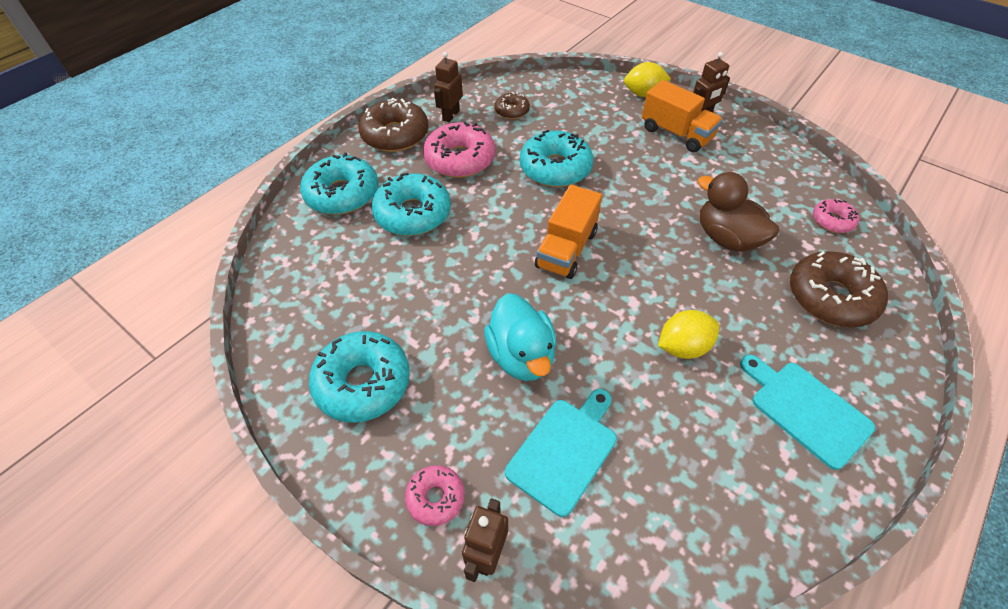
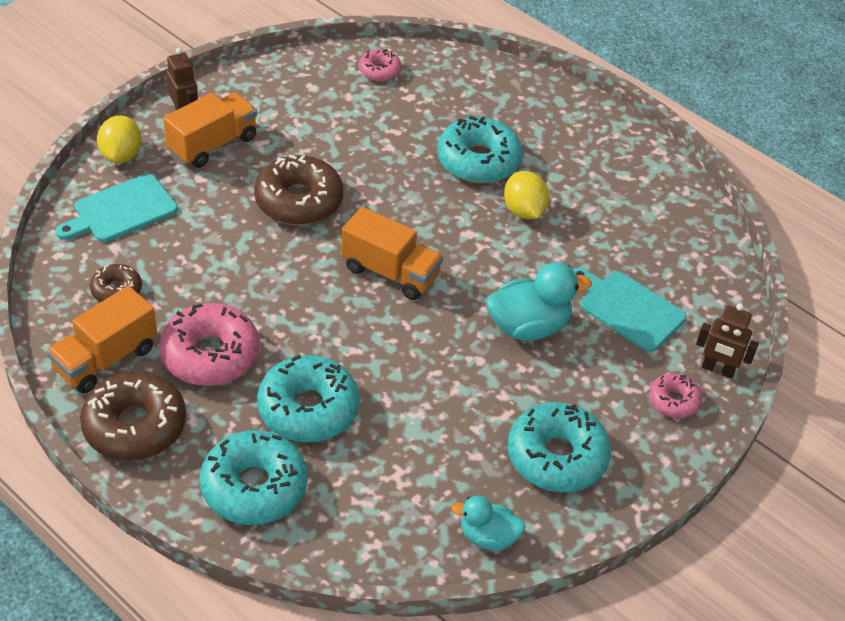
camera: 90 degrees left, 5 degrees down
(281, 333) = (488, 537): none -> turquoise duck
(450, 115) = (105, 359): brown robot -> orange truck
(555, 168) = (251, 262): turquoise donut -> turquoise donut (478, 161)
(726, 238) = (392, 148): brown duck -> none
(806, 410) = (589, 153): turquoise cutting board -> turquoise cutting board (121, 210)
(831, 297) = (475, 103): brown donut -> brown donut (299, 201)

